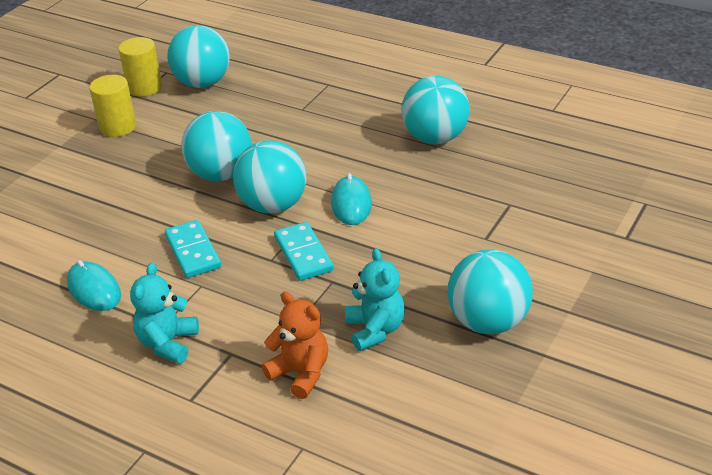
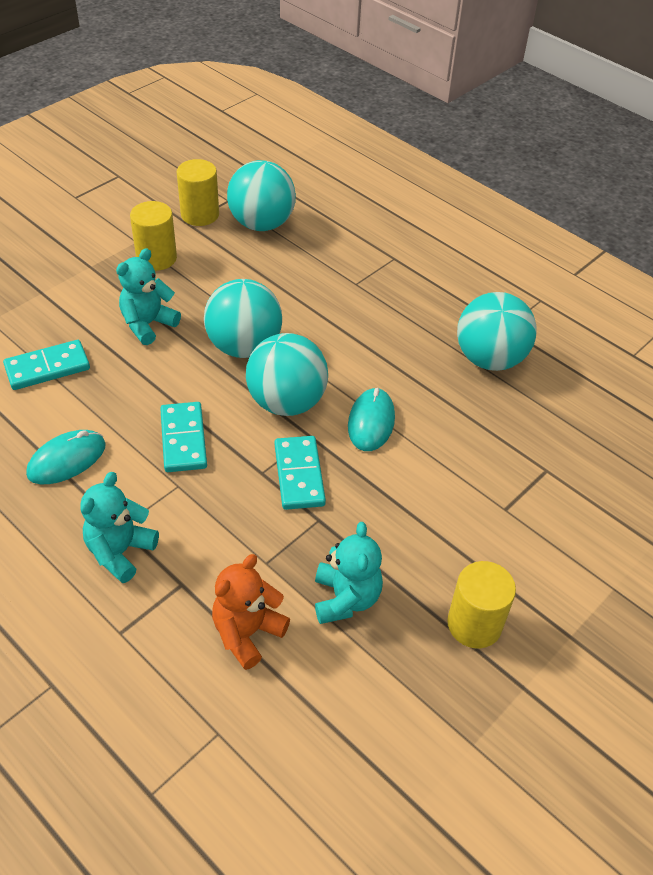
camera: 10 degrees right, 10 degrees up
(50, 227) = (47, 368): none -> turquoise domino
(94, 289) = (67, 460): turquoise mouse -> turquoise mouse turned 75 degrees clockwise
(129, 176) = (148, 324): none -> turquoise teddy bear
(300, 373) = (247, 633): orange teddy bear -> orange teddy bear turned 105 degrees counterclockwise
(488, 322) = (474, 624): turquoise ball -> yellow cylinder

